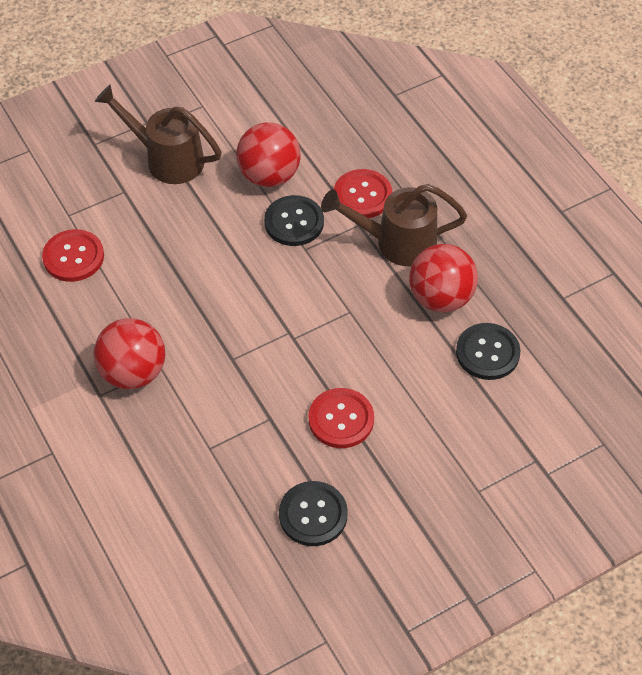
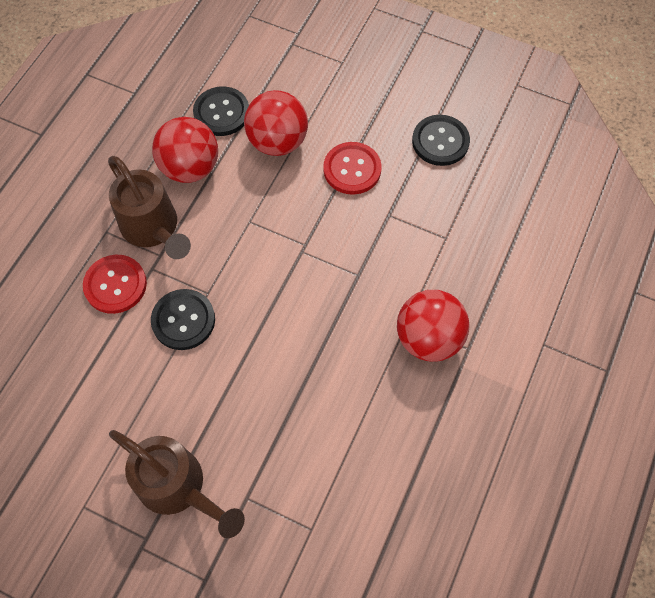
camera: 125 degrees left, 10 degrees up
(73, 257) = (355, 482): red button -> none
(167, 159) = (178, 487): brown watering can -> brown watering can turned 45 degrees counterclockwise
(269, 176) = (140, 377): red ball -> red ball (277, 142)

